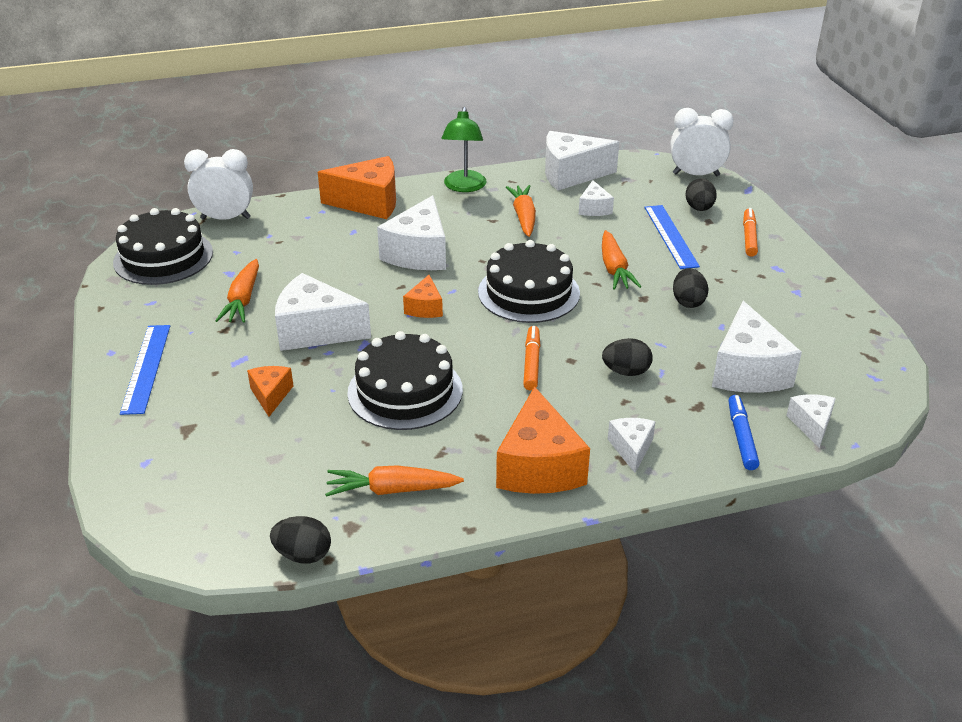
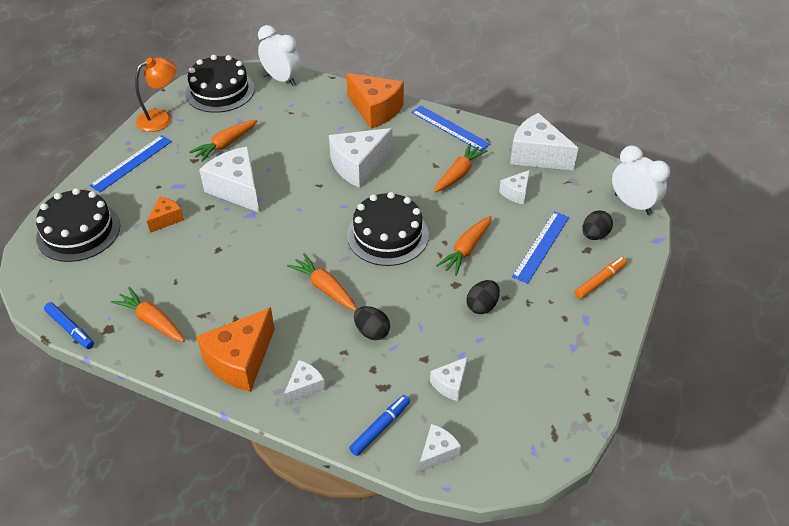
camera: 40 degrees right, 10 degrees up
(122, 311) = (161, 118): none -> orange lamp
(303, 554) = (70, 329): black egg -> blue marker
(405, 391) = (233, 261): black cake -> black cake (78, 231)
(425, 308) = (313, 209): orange cheese -> none
(464, 187) = (450, 128): green lamp -> blue ruler
(532, 363) = (325, 288): orange marker -> orange carrot
(747, 371) = (450, 384): white cheese -> white cheese, size x0.52

